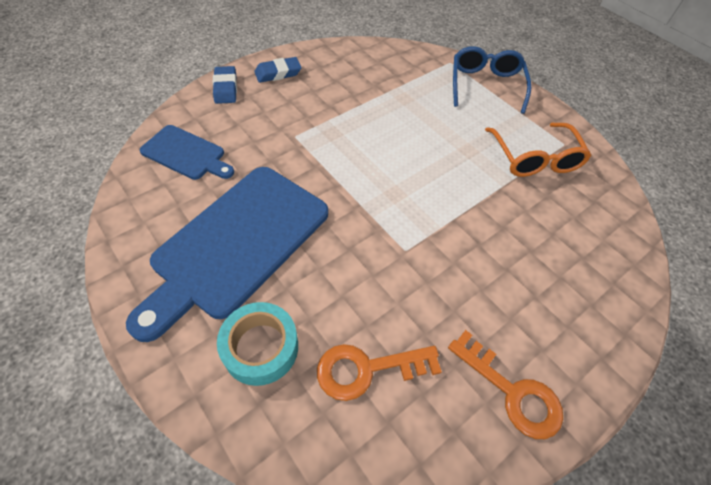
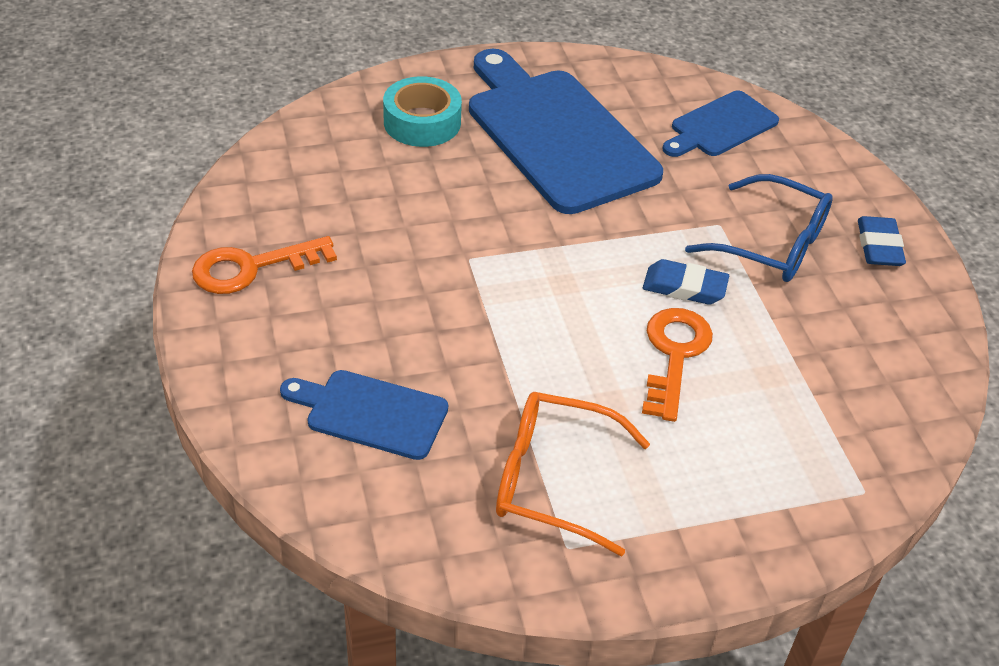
camera: 115 degrees right, 10 degrees down
(225, 88) = (852, 185): blue eraser -> blue eraser (684, 287)
(367, 369) = (351, 179): orange key -> orange key (674, 355)
(485, 85) = (773, 514): blue glasses -> blue glasses (772, 244)
(565, 251) = (371, 413): none -> blue cutting board

